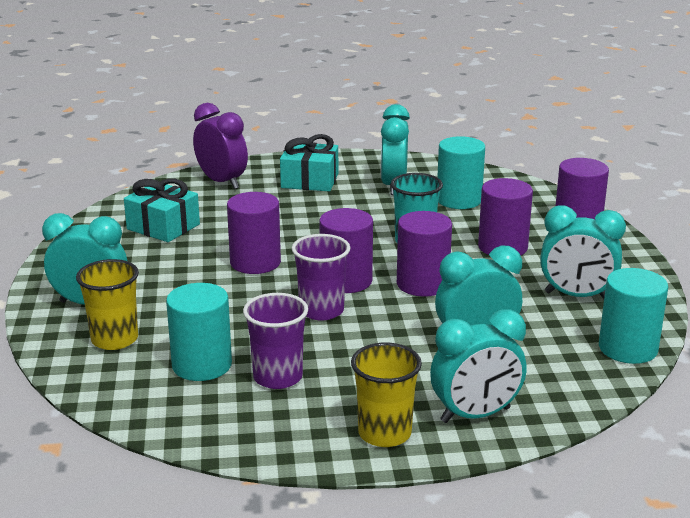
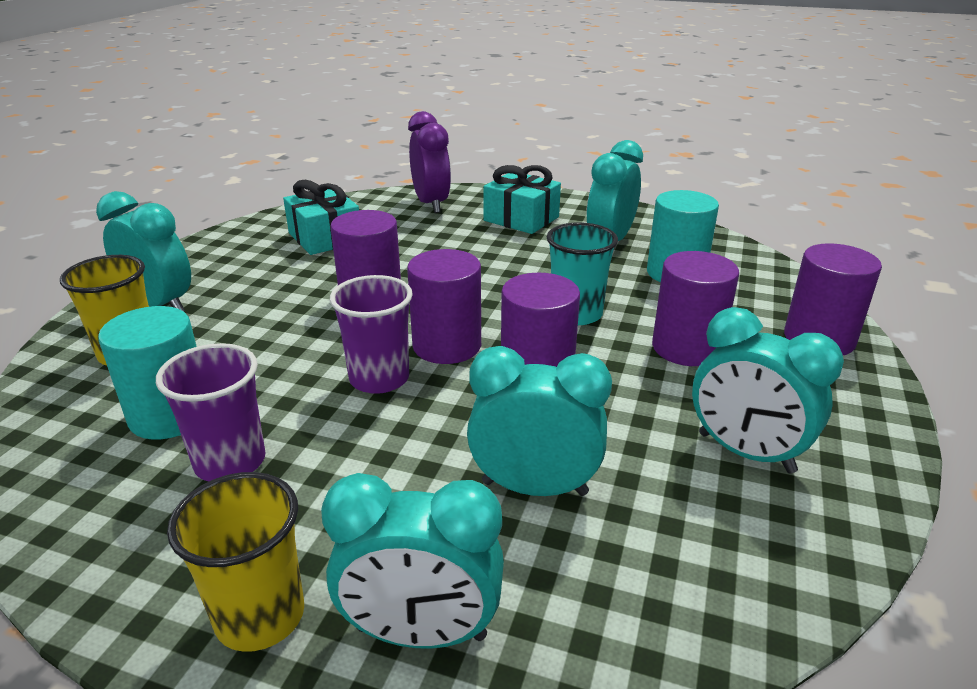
camera: 25 degrees right, 5 degrees up
(628, 348) = (774, 582): turquoise cylinder -> none

